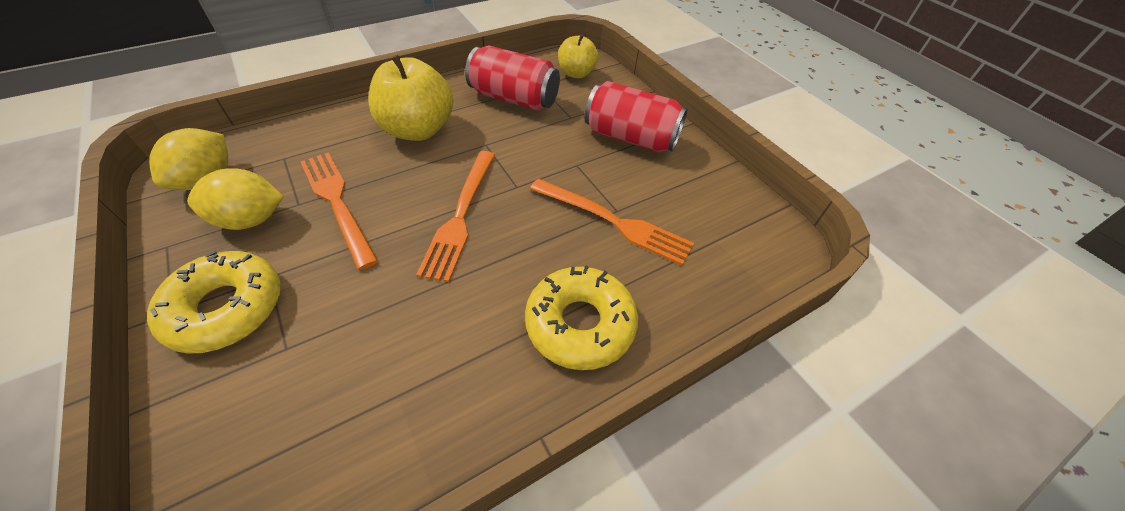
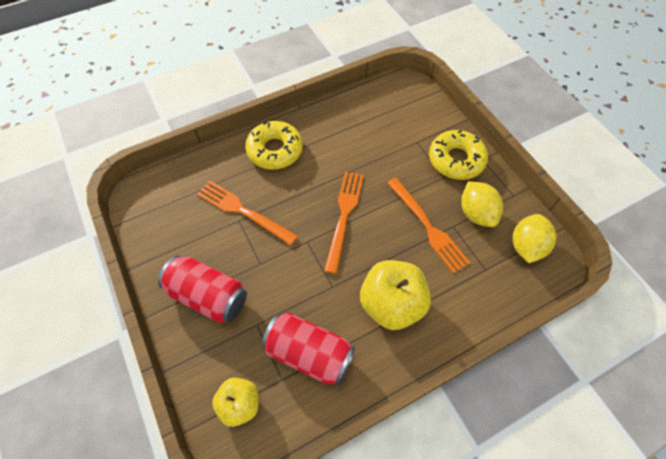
camera: 175 degrees left, 10 degrees up
(250, 220) = (476, 213): yellow lemon -> yellow lemon turned 75 degrees clockwise

